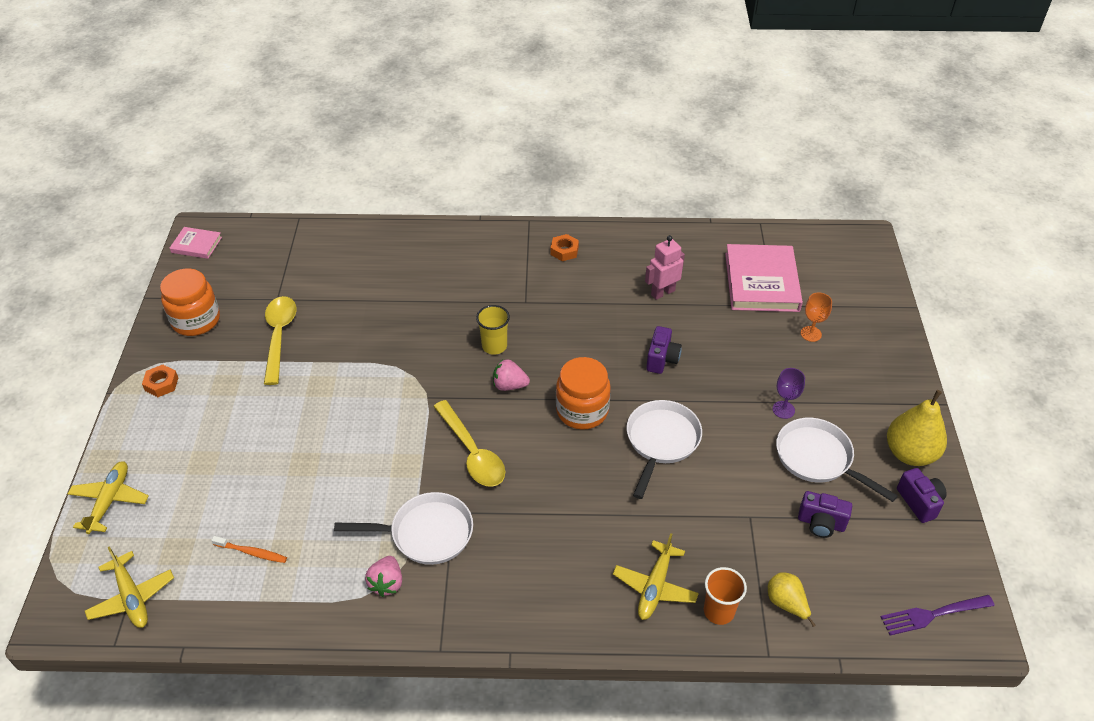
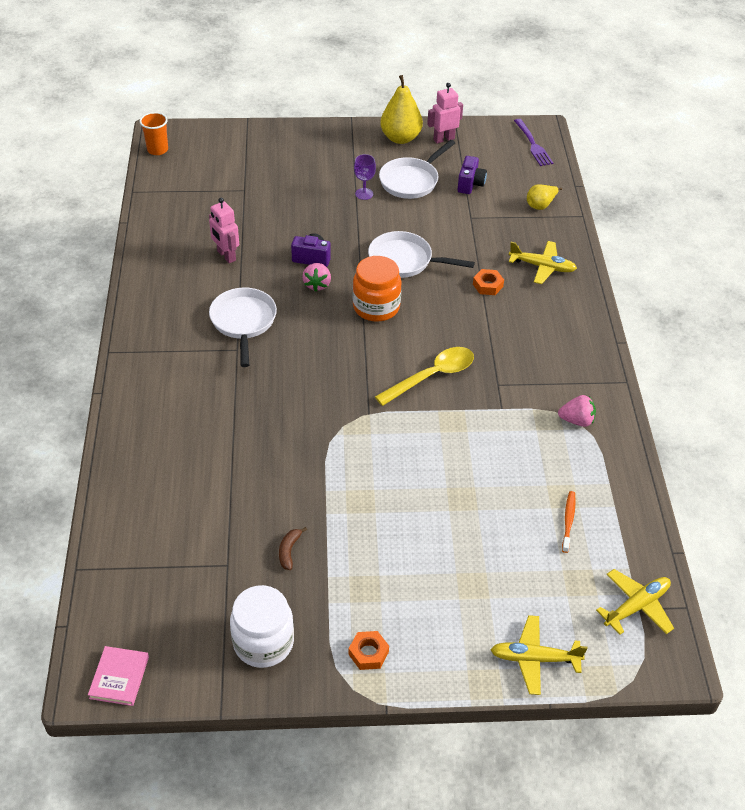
camera: 95 degrees left, 0 degrees up
(196, 320) = (263, 642): orange jar -> white jar
(279, 336) = (289, 551): yellow spoon -> brown banana
(426, 533) = (523, 400): white pan -> white pan (243, 322)
(494, 346) = (299, 369): yellow cup -> none
(509, 385) = (349, 355): pink strawberry -> pink strawberry (317, 284)
(564, 251) = (161, 323): orange nut -> orange nut (487, 285)
(719, 611) = (554, 236): orange cup -> orange cup (157, 150)
(761, 282) = (214, 195): pink book -> none
(811, 334) = (279, 173): orange goblet -> none
(919, 502) = (443, 139): purple camera -> pink robot

